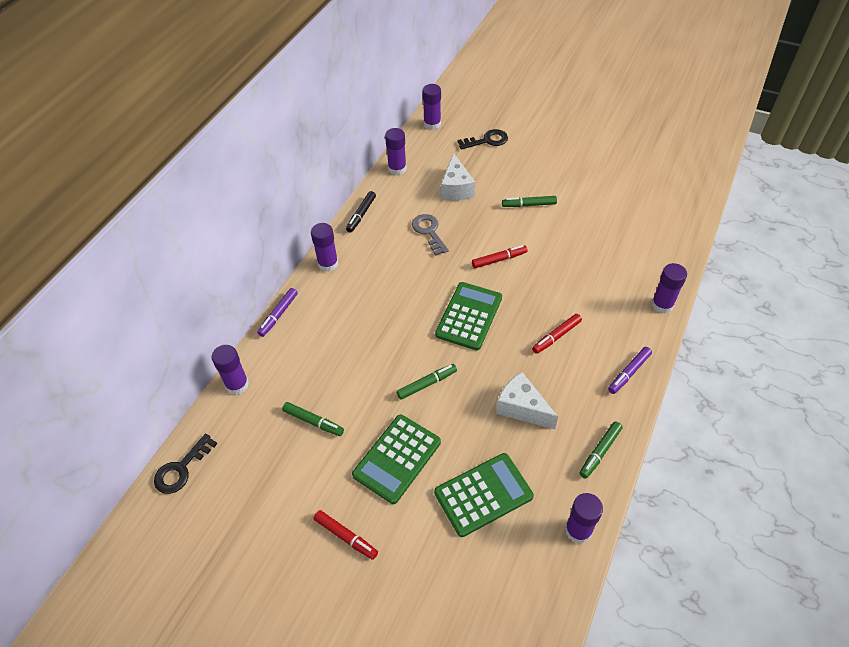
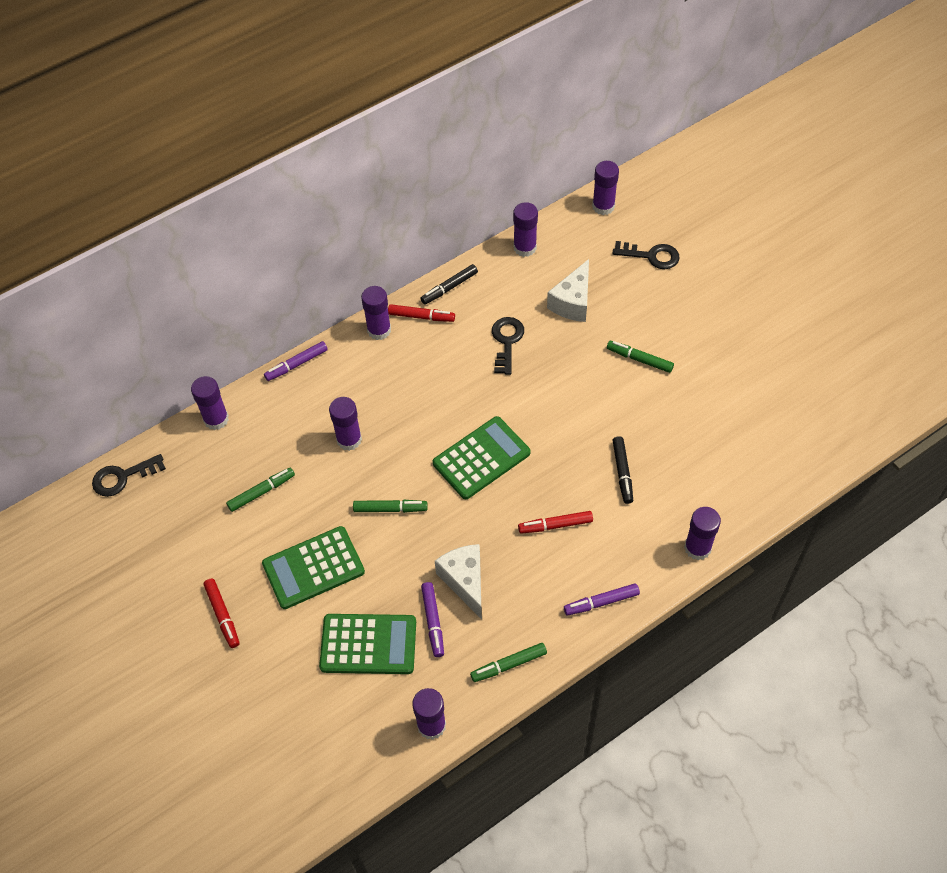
camera: 30 degrees right, 5 degrees up
(313, 421) = (261, 492): green marker -> green marker turned 90 degrees counterclockwise
(358, 349) = (349, 439): none -> purple glue stick
(429, 231) = (507, 341): grey key -> black key
(499, 259) = (558, 410): red marker -> red marker (421, 317)
(520, 450) = (433, 621): none -> purple marker
(574, 280) = (622, 472): none -> black marker

